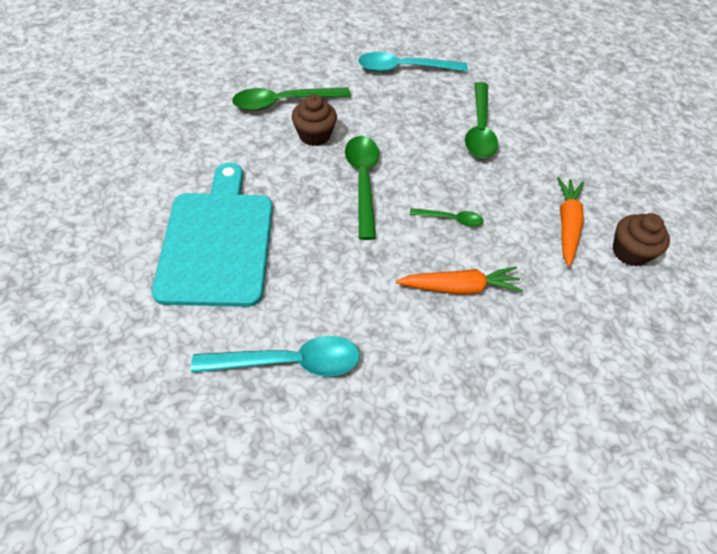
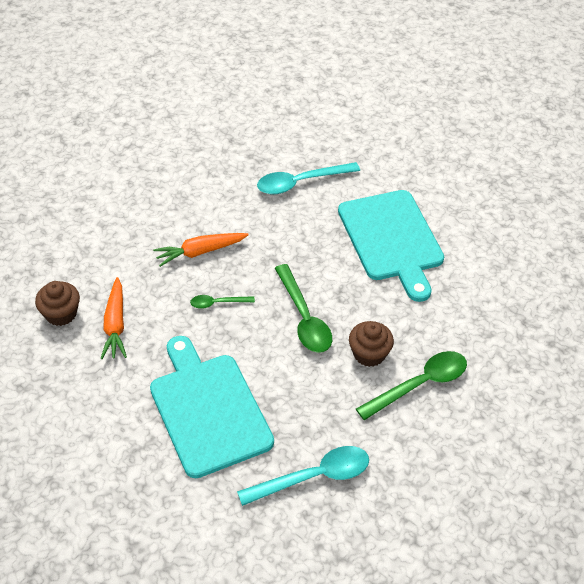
camera: 165 degrees right, 5 degrees down
(479, 129) = (208, 410): green spoon -> turquoise cutting board

